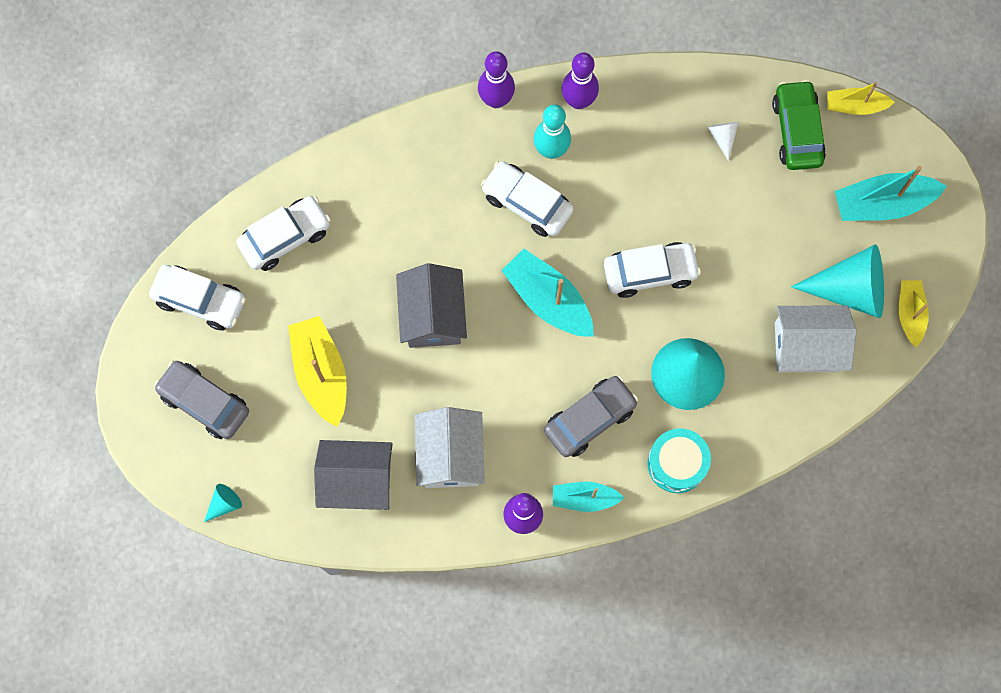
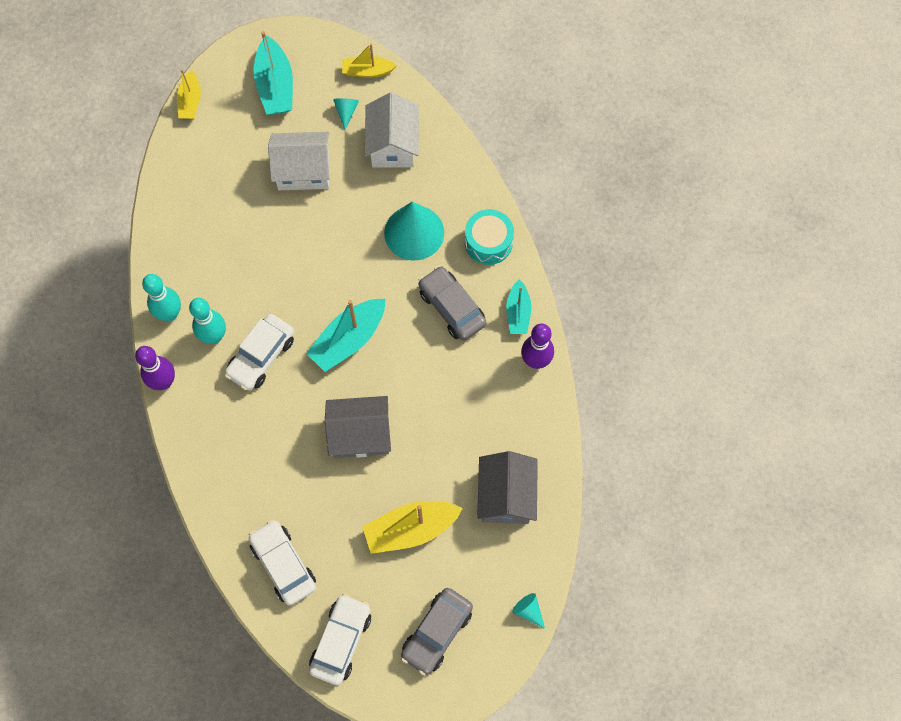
camera: 90 degrees left, 5 degrees down
(450, 455) = (483, 418): white house -> white house (303, 171)
(578, 101) = (170, 313): purple bowling pin -> turquoise bowling pin
(650, 272) = (327, 259): white car -> none
(723, 137) = (211, 200): white cone -> none
(797, 131) = (209, 145): green car -> none
(850, 289) = (346, 112): turquoise cone -> turquoise cone, size x0.44

